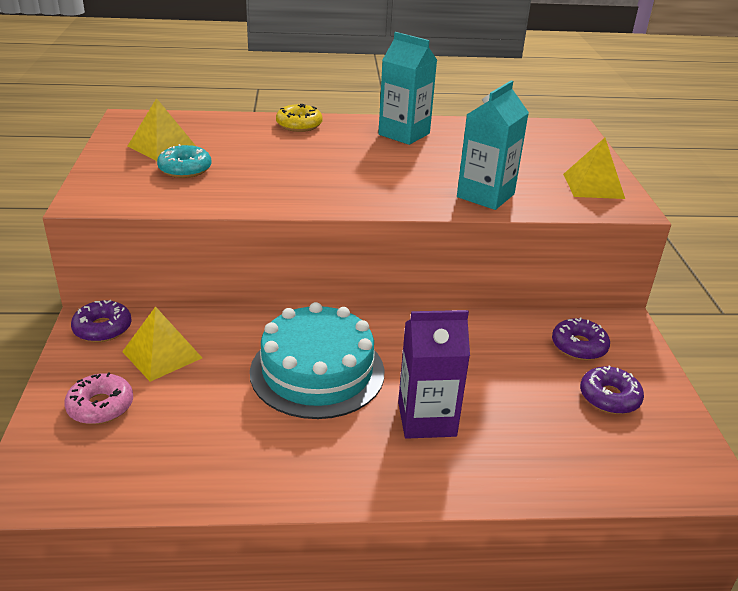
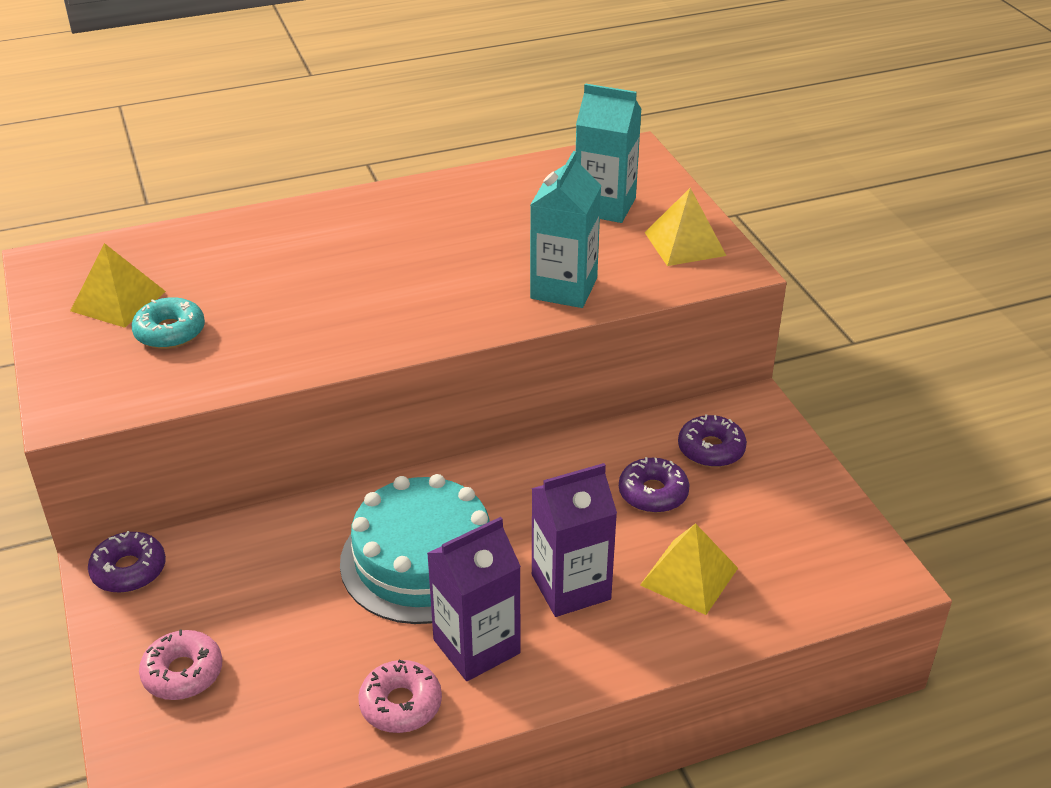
camera: 15 degrees left, 5 degrees up
(162, 354) = (223, 586): yellow pyramid -> yellow pyramid (689, 576)
(251, 472) = (401, 704): none -> pink donut
(299, 125) = (284, 223): yellow donut -> none
(331, 444) = (476, 646): none -> purple carton
(404, 134) = (427, 209): turquoise carton -> turquoise carton (605, 206)
(609, 397) = (761, 507): purple donut -> purple donut (653, 493)

